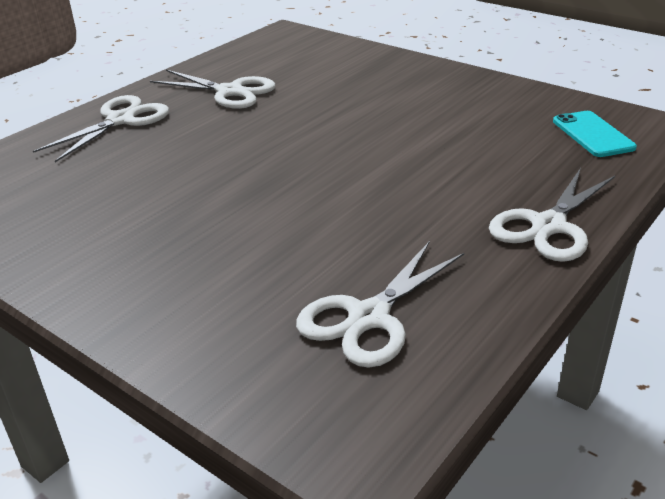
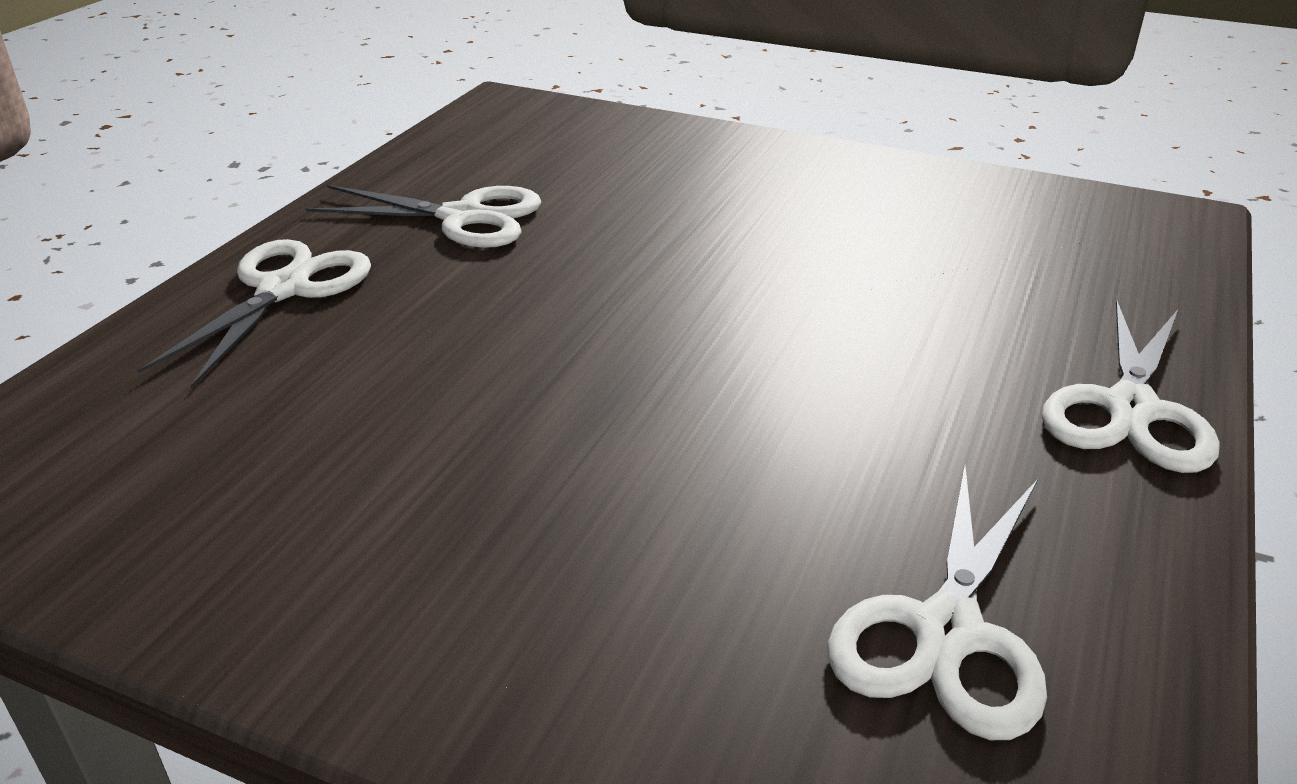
camera: 15 degrees left, 0 degrees up
(593, 134) = (1094, 241): turquoise phone -> none

